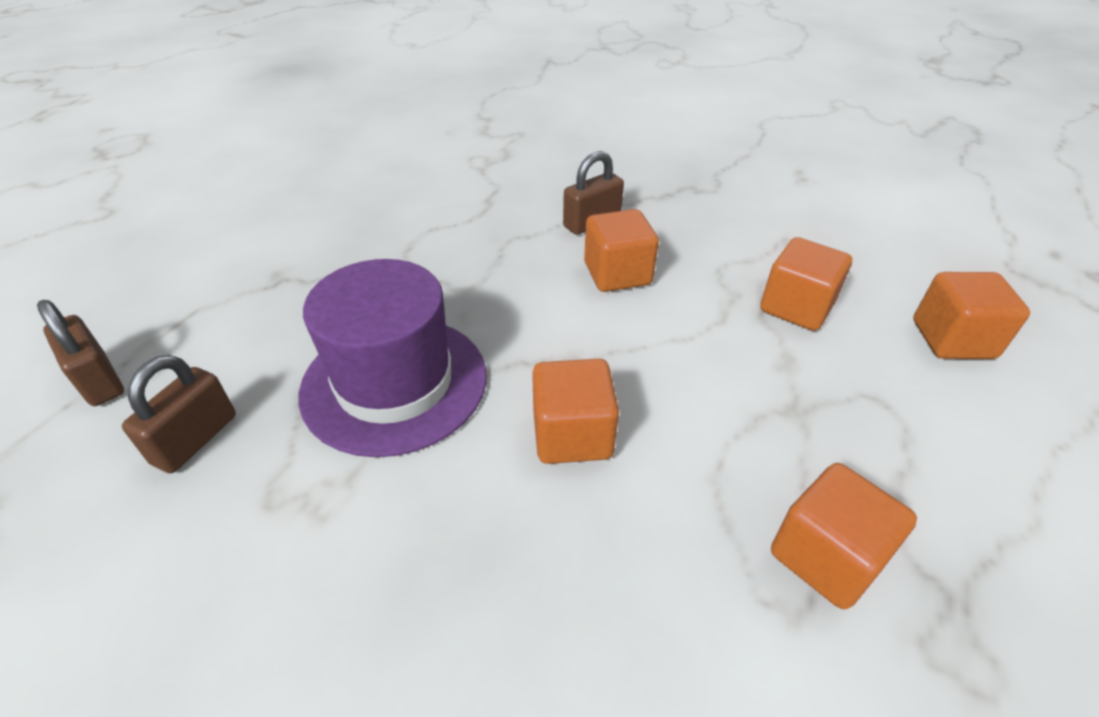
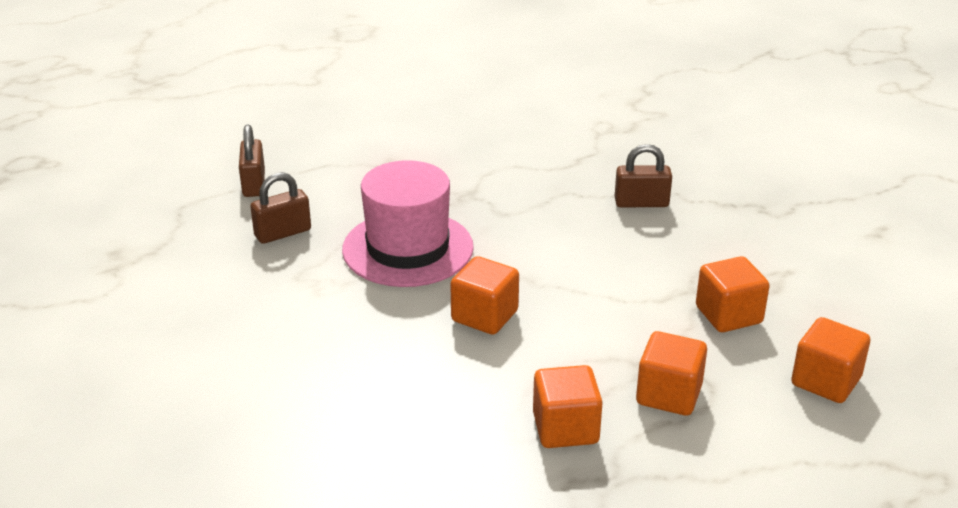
camera: 35 degrees right, 10 degrees down
(394, 383) = (408, 248): purple hat -> pink hat
(617, 274) = (618, 244): orange cube -> orange cube (669, 395)

